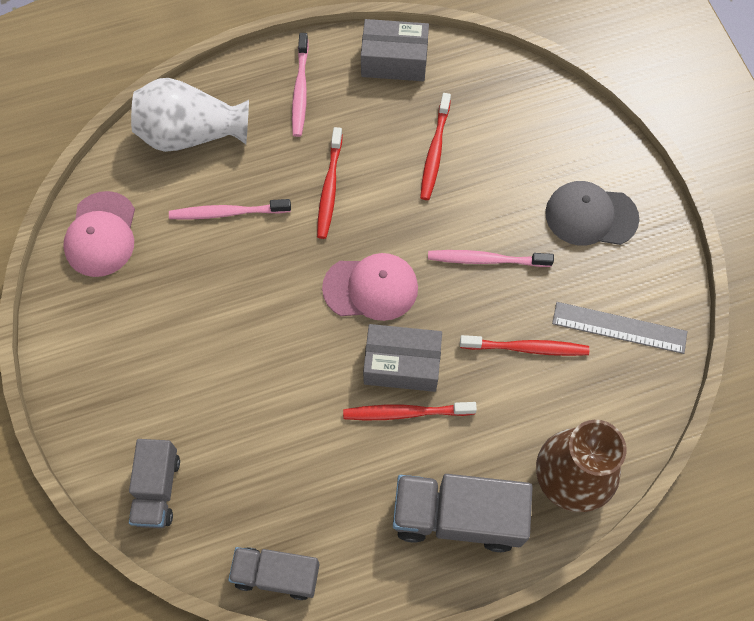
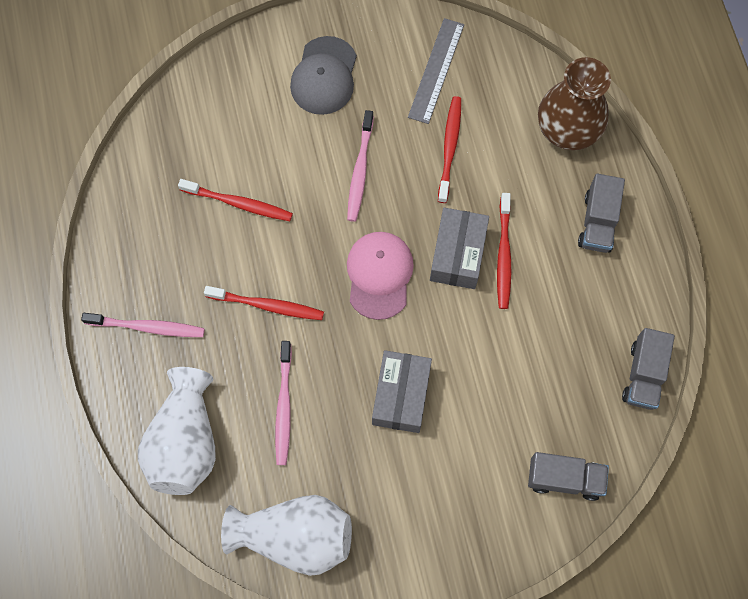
camera: 85 degrees left, 5 degrees up
(101, 234) = (295, 536): pink cap -> white vase
(394, 61) = (125, 231): grey box -> grey box (401, 395)
(457, 516) = (597, 222): grey truck -> grey truck, size x0.64

